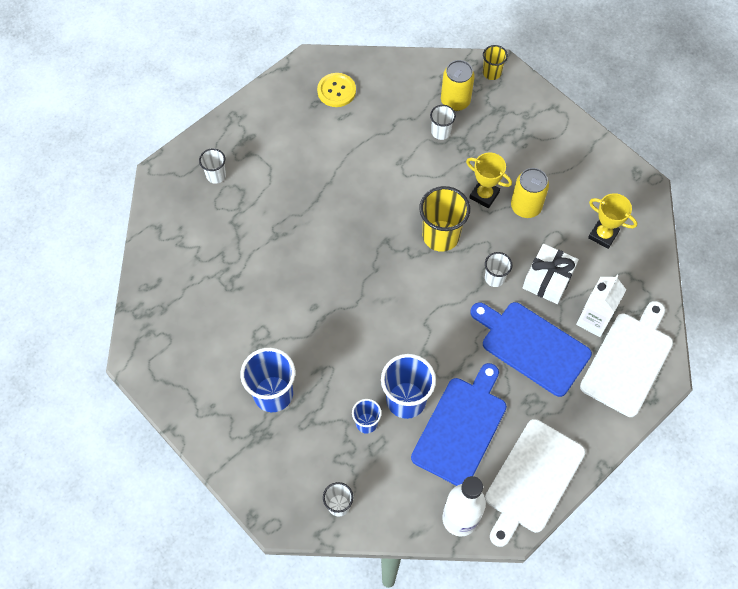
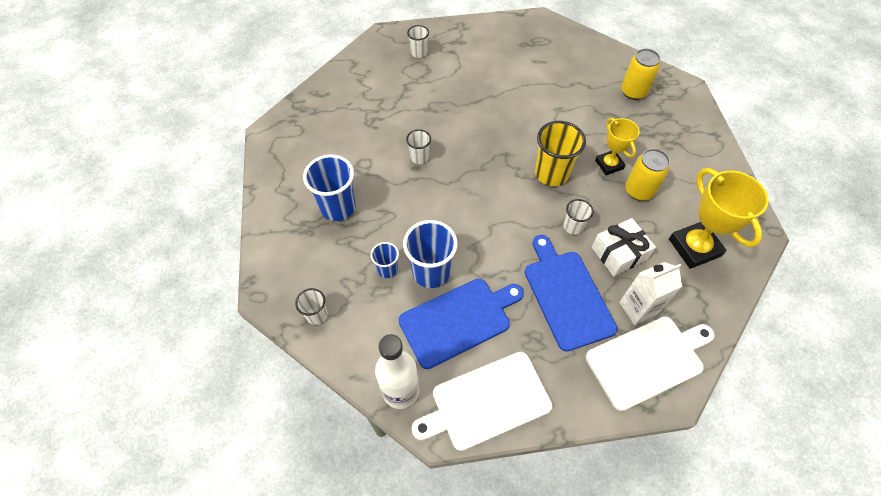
camera: 35 degrees right, 5 degrees down
(336, 91) = (546, 44): yellow button -> none
(441, 132) = (606, 106): white cup -> white cup (419, 157)
(492, 73) = (678, 88): yellow cup -> none
(603, 235) = (694, 247): yellow trophy -> yellow trophy, size x1.64

